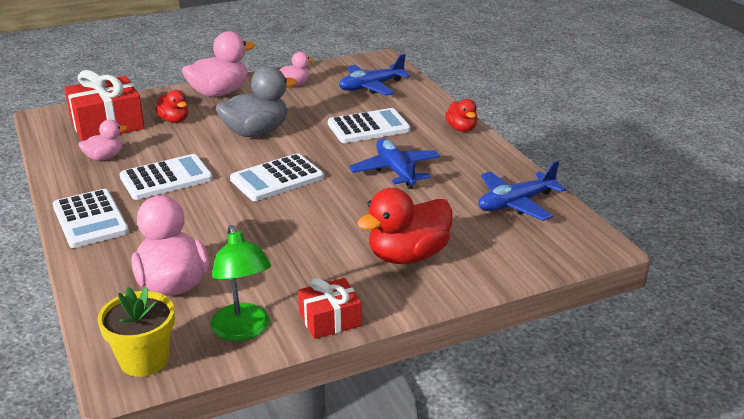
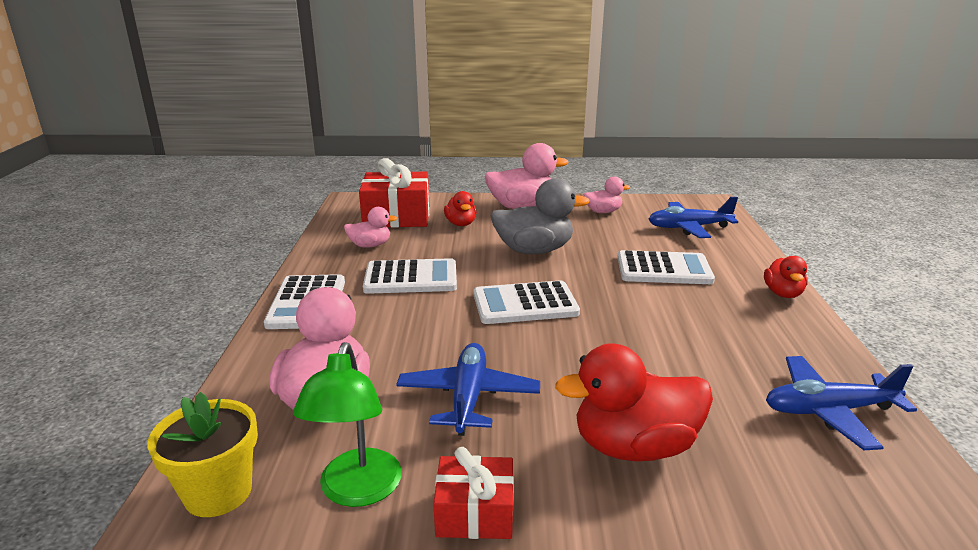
camera: 25 degrees right, 5 degrees down
(395, 171) = (672, 326): blue plane -> blue plane (468, 397)

